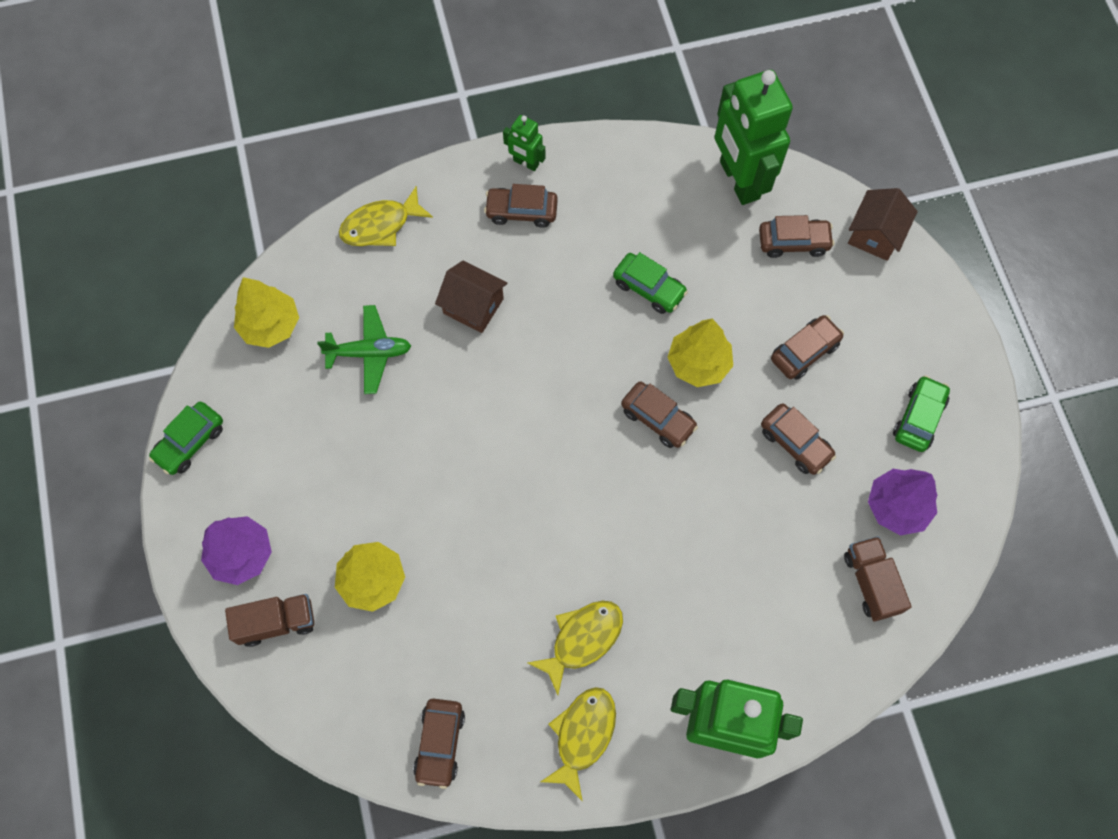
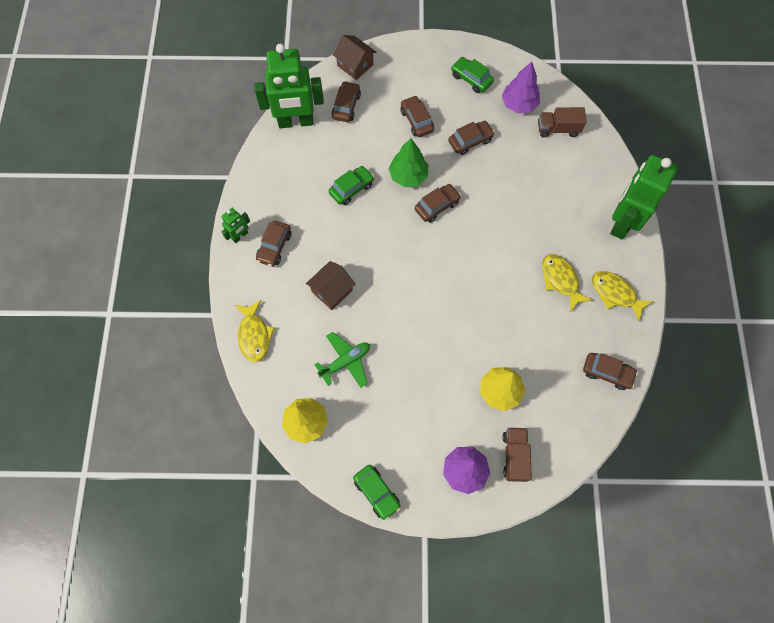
camera: 75 degrees left, 0 degrees up
(369, 353) = (345, 362): green plane -> green plane turned 45 degrees clockwise
(698, 363) = (408, 176): yellow tree -> green tree

